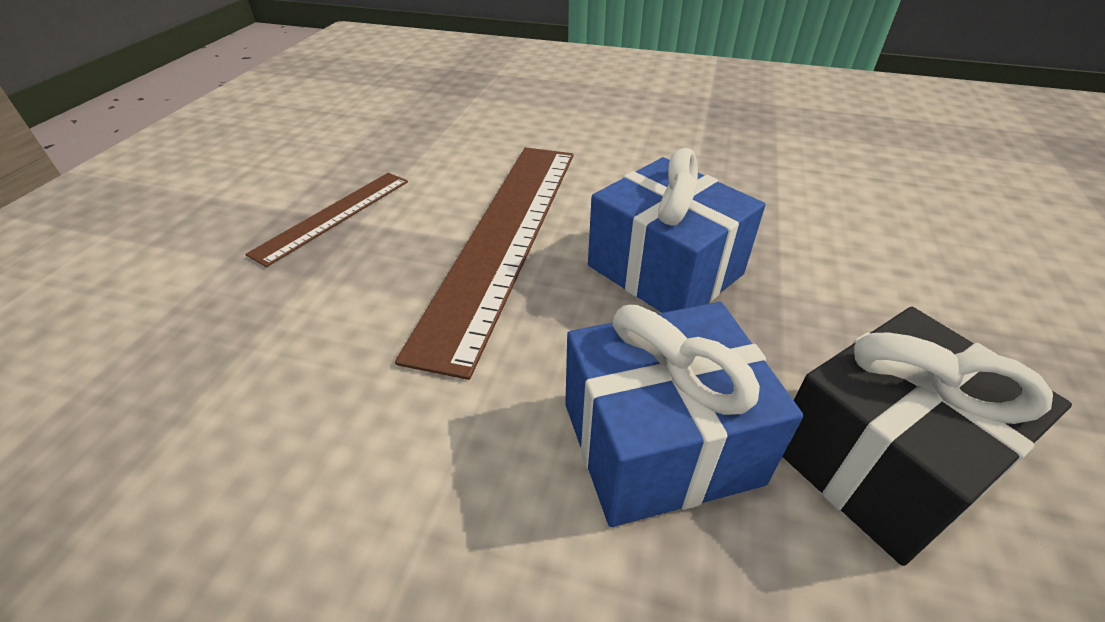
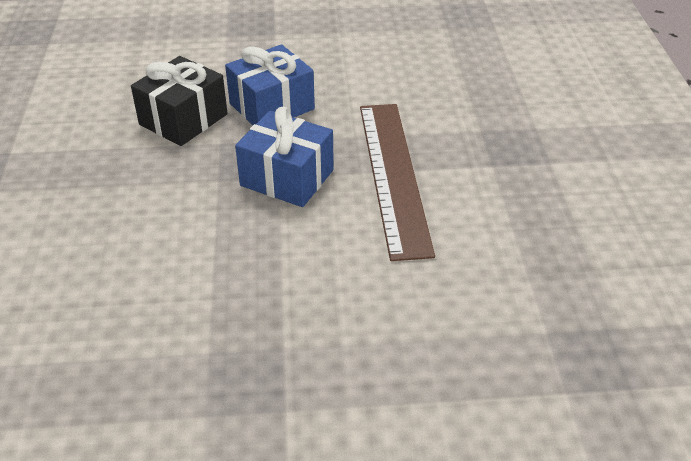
camera: 160 degrees right, 0 degrees up
(333, 215) = (512, 165): brown ruler -> none

